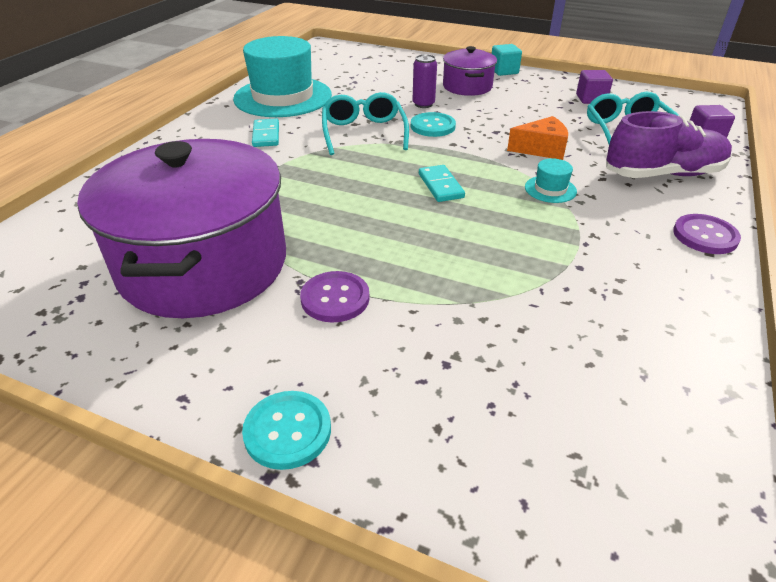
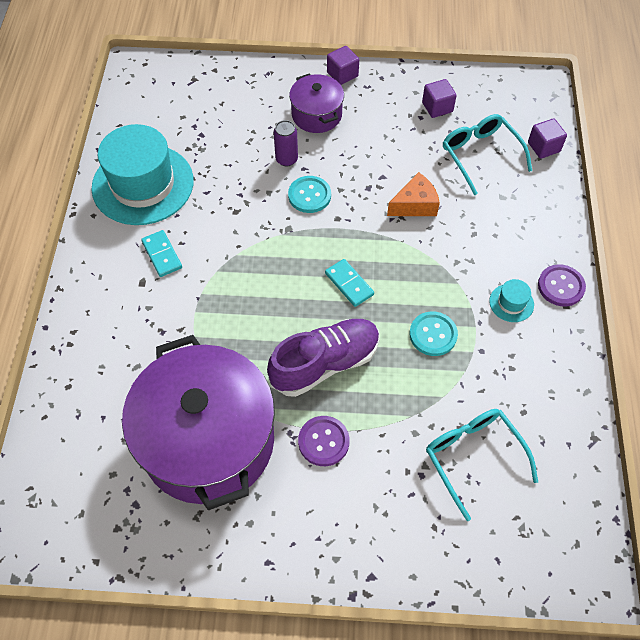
camera: 20 degrees left, 20 degrees up
(287, 431) = (347, 562): turquoise button -> turquoise button (433, 334)
(364, 132) = (251, 224): turquoise glasses -> turquoise glasses (473, 457)
(504, 71) = (342, 74): turquoise cube -> purple cube
(550, 189) = (437, 262): turquoise hat -> turquoise hat (511, 303)
(663, 174) = (519, 213): purple shoe -> purple shoe (325, 363)

